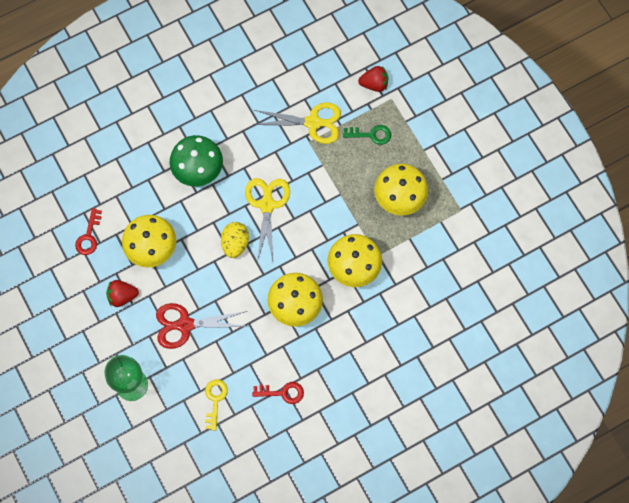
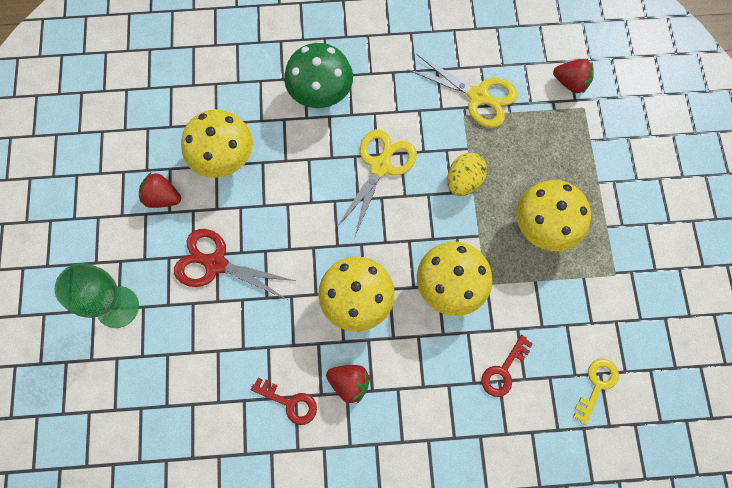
camera: 25 degrees right, 0 degrees up
(89, 236) = (162, 114): red key -> red key (503, 371)
(215, 400) = (204, 372): yellow key -> yellow key (596, 385)
(235, 243) = (321, 195): yellow egg -> yellow egg (463, 181)
(316, 362) = (349, 383): none -> red strawberry
(371, 134) = (542, 138): green key -> none

